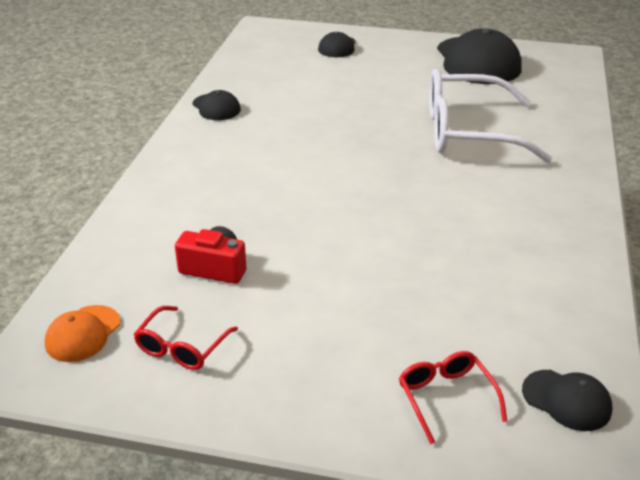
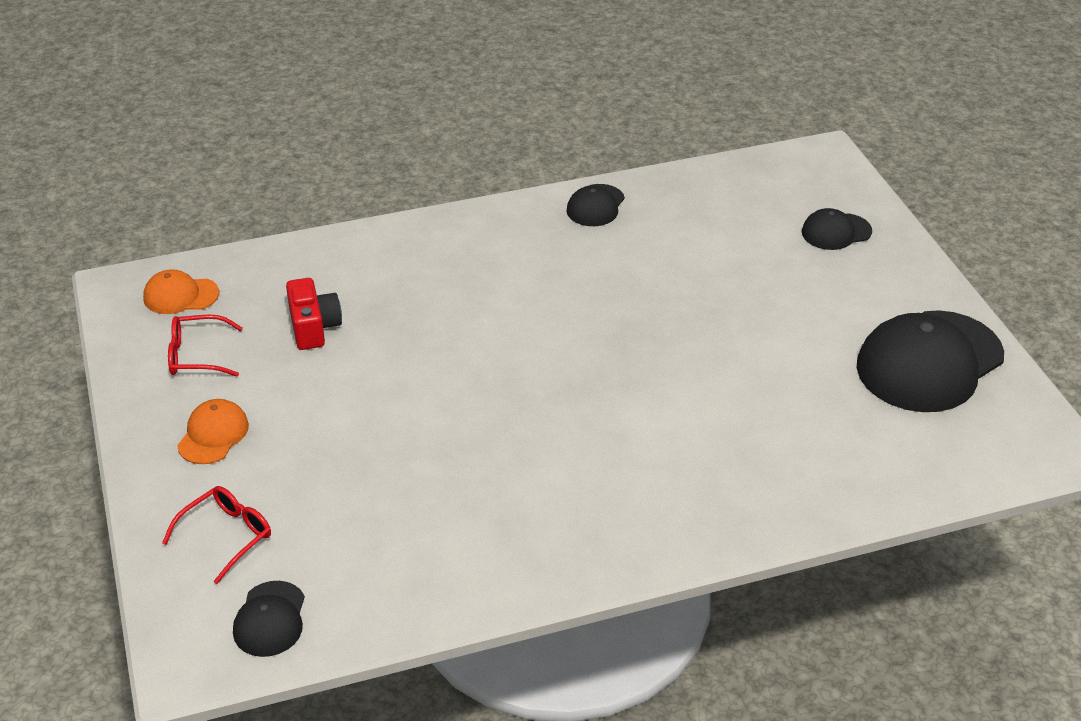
camera: 60 degrees right, 5 degrees up
(303, 368) = (213, 435): none -> orange cap
(468, 132) = (720, 411): white glasses -> none

